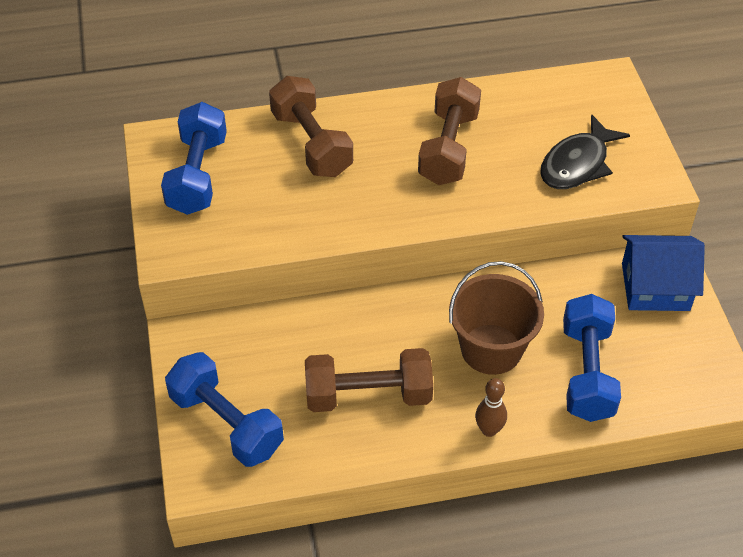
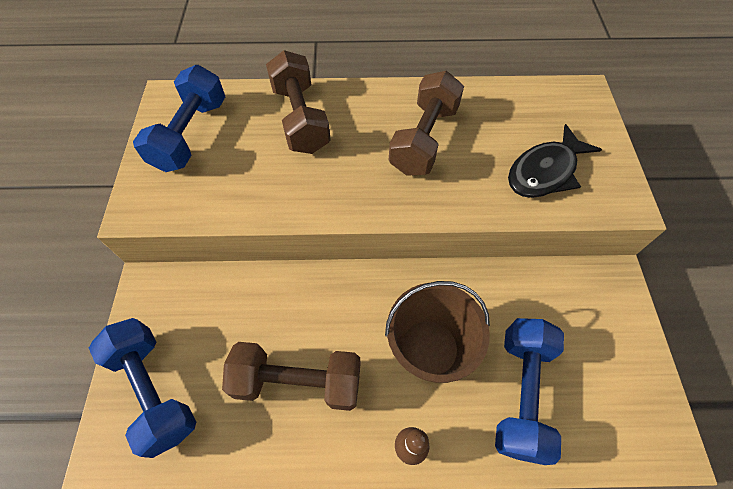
camera: 10 degrees right, 10 degrees up
(655, 287) = (600, 304): blue house -> none

